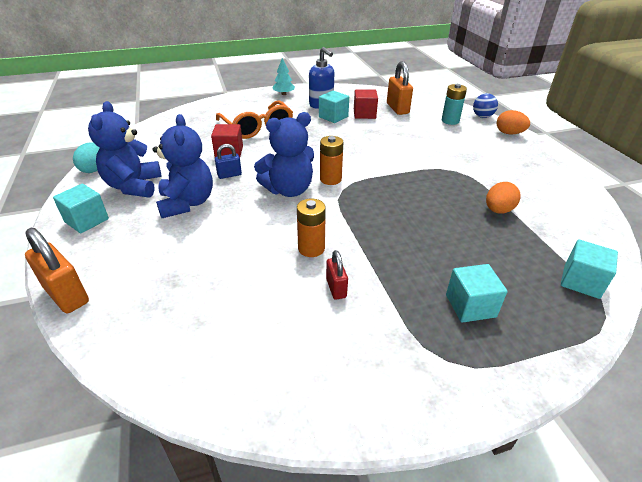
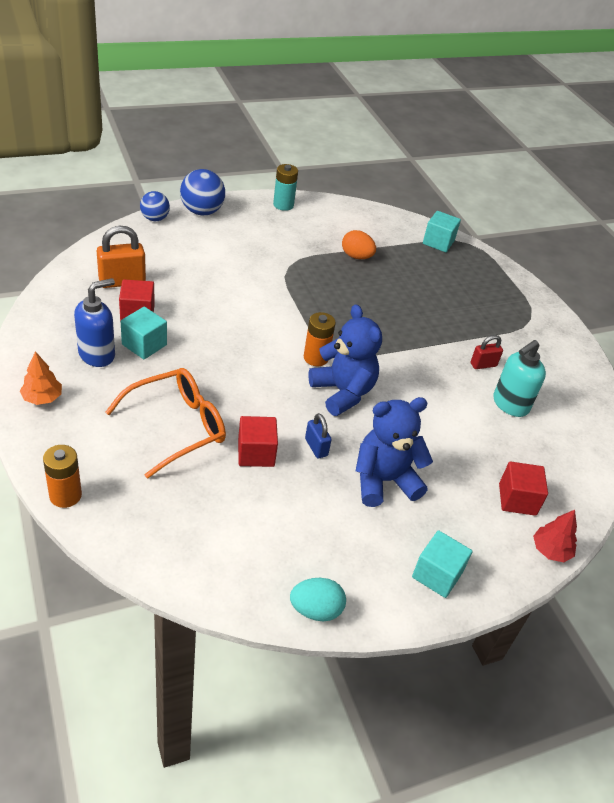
camera: 100 degrees left, 5 degrees up
(66, 295) = (550, 550): orange padlock -> red tree
(134, 186) = (355, 545): blue teddy bear -> none
(136, 282) = (517, 499): none -> red cube
(269, 301) = (510, 404): none -> turquoise soap dispenser
(284, 94) = (42, 398): turquoise tree -> orange tree
(311, 248) = (438, 377): orange battery -> orange battery (65, 495)
(450, 121) = (166, 245): turquoise battery -> turquoise battery (283, 205)
(470, 306) = (479, 298): turquoise cube -> none
(509, 133) = (202, 211): orange egg -> blue ball

